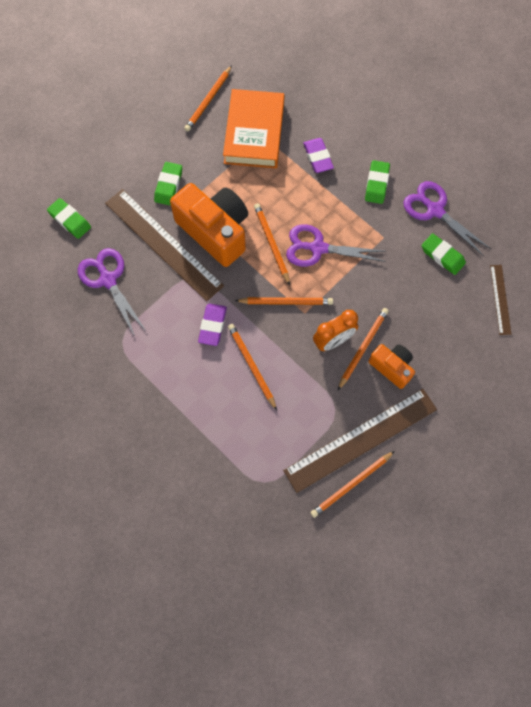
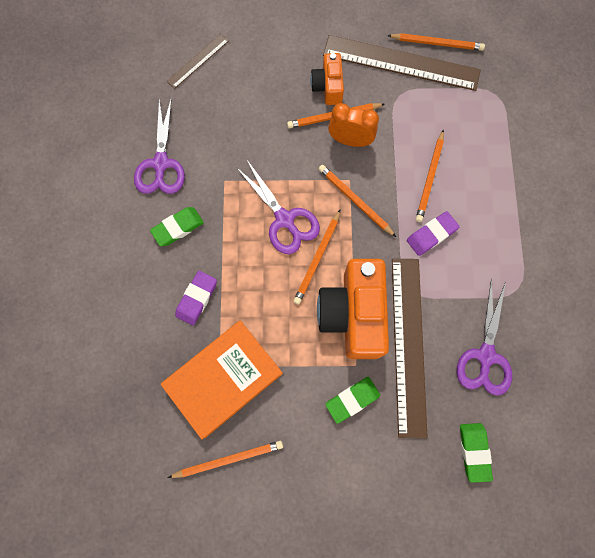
camera: 135 degrees left, 5 degrees up
(442, 256) = (199, 126): green eraser -> none

